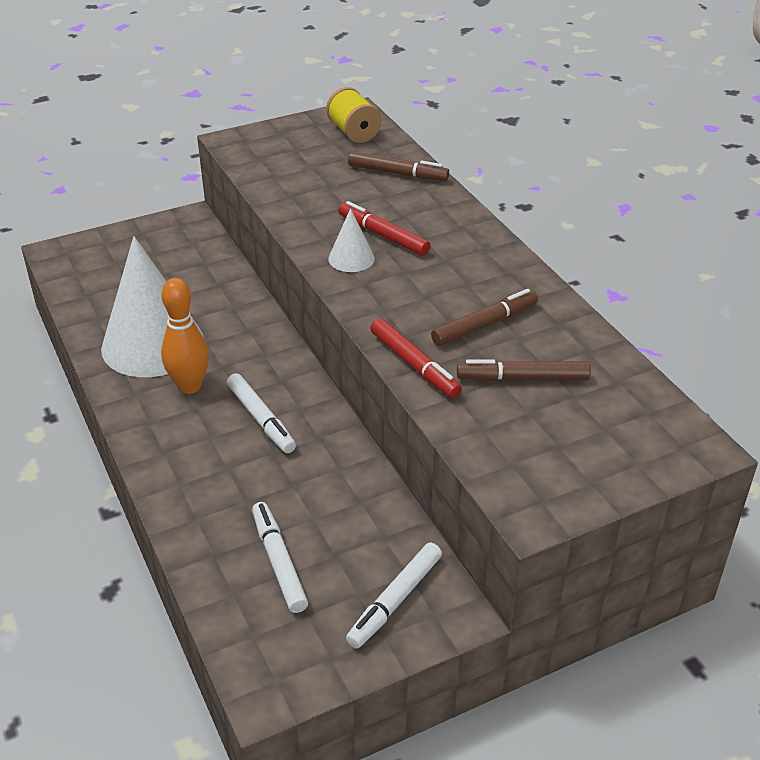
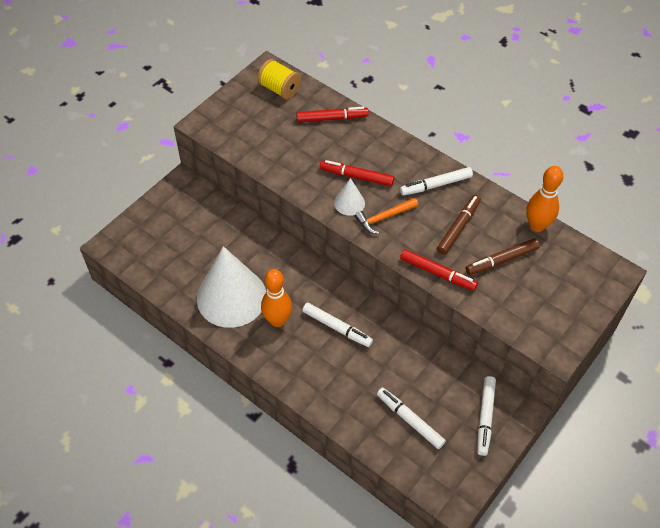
camera: 25 degrees left, 15 degrees up
(386, 286) = (384, 218): none -> orange hammer
(397, 173) = (332, 118): brown marker -> red marker
(486, 272) = (435, 185): none -> white marker
(607, 355) = (537, 225): none -> orange bowling pin

